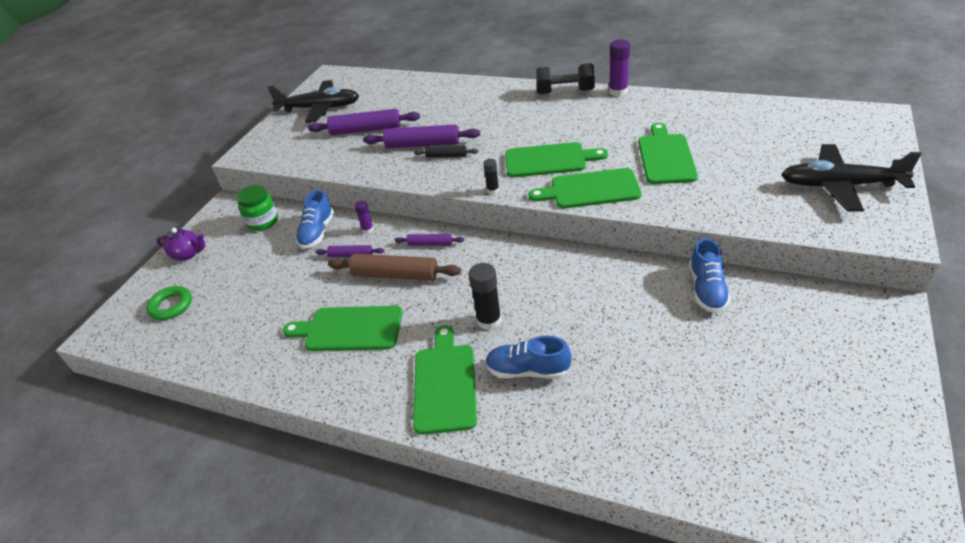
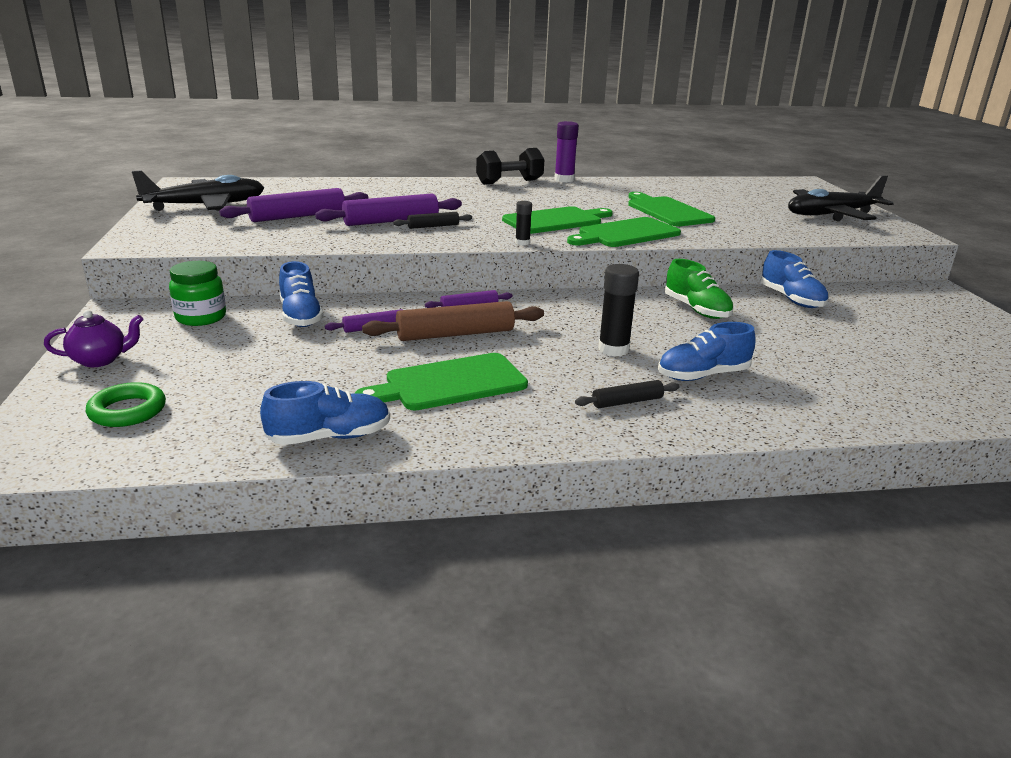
camera: 35 degrees left, 15 degrees down
(246, 361) = (329, 437): none -> blue shoe
(367, 229) = (372, 306): purple glue stick -> none
(445, 384) = (627, 402): green cutting board -> black rolling pin
(603, 285) = (696, 310): none -> green shoe

